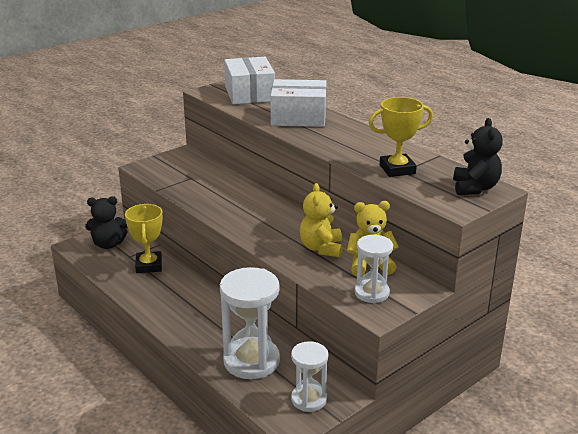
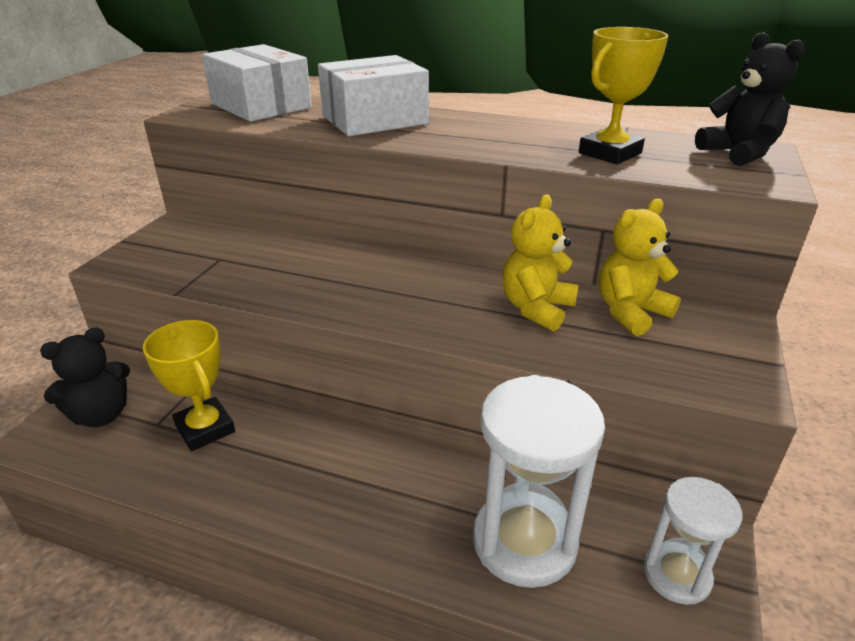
camera: 30 degrees left, 5 degrees up
(321, 248) = (536, 308): yellow teddy bear -> yellow teddy bear turned 60 degrees clockwise
(372, 293) = (690, 355): white hourglass -> none

